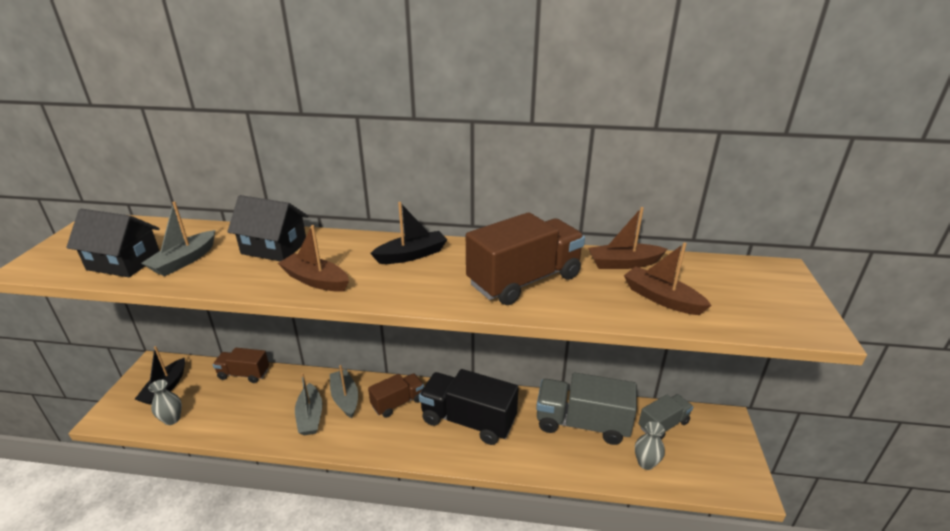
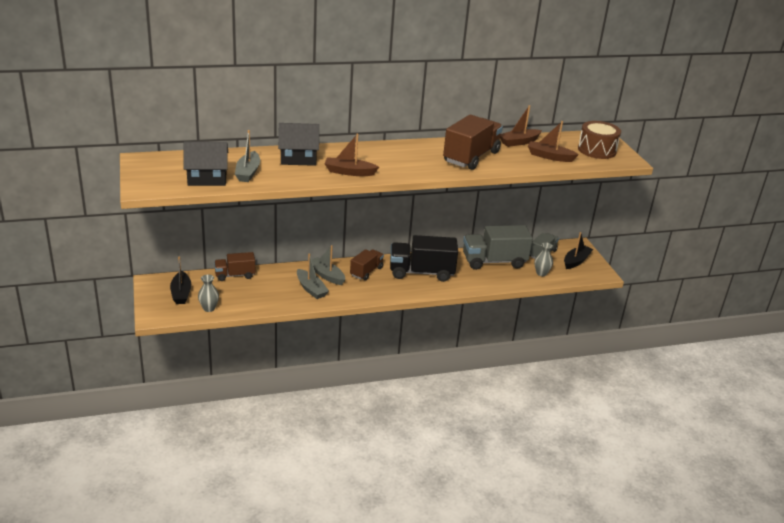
camera: 25 degrees left, 0 degrees up
(412, 255) = (392, 152): black boat -> black boat (576, 261)
(758, 297) = (596, 150): none -> brown drum

